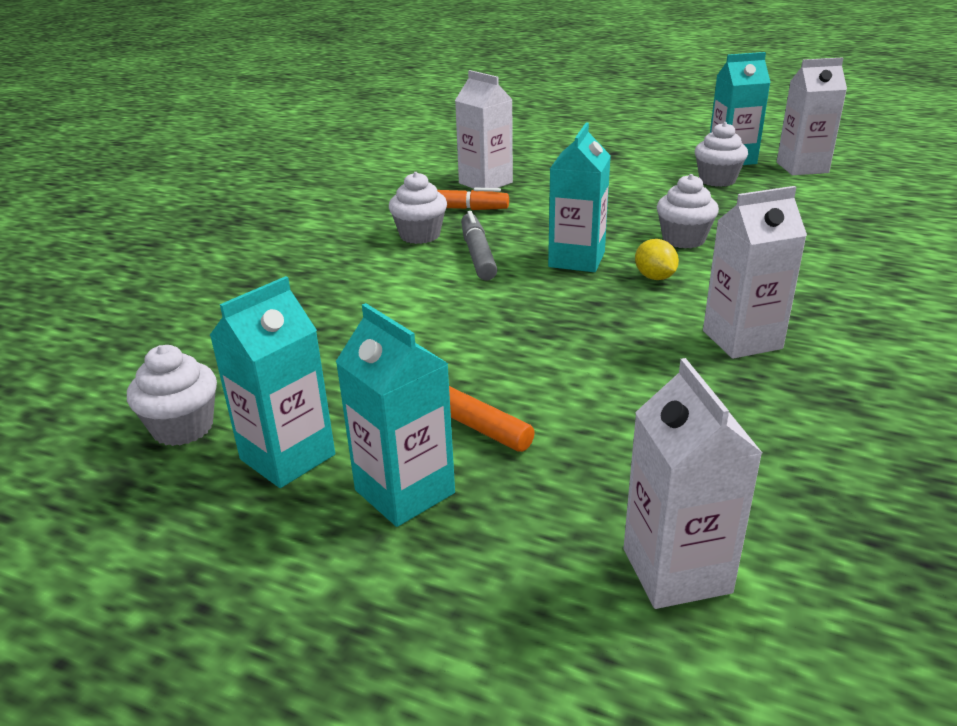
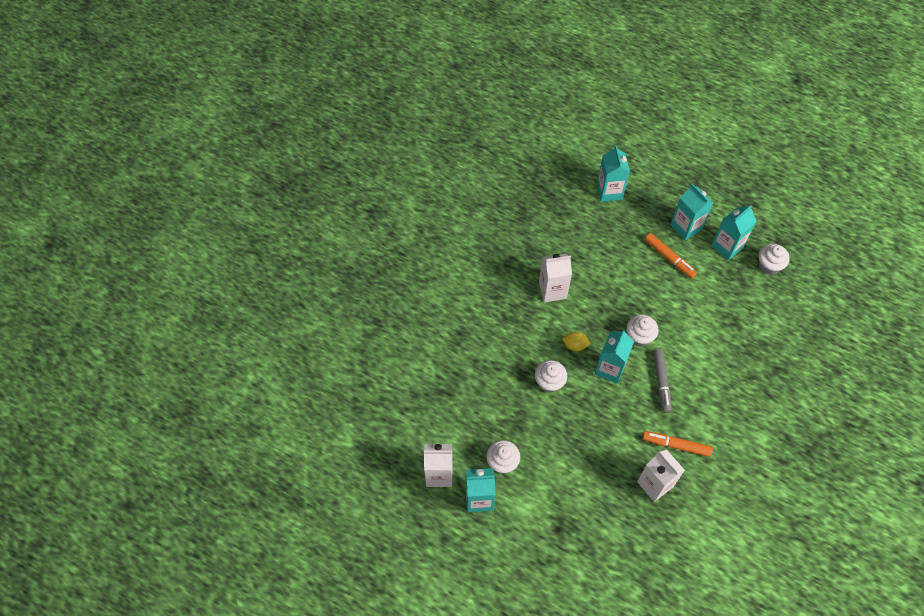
camera: 175 degrees left, 30 degrees up
(420, 235) = (694, 410): white cupcake -> white cupcake (639, 336)
(654, 277) = (575, 345): yellow lemon -> yellow lemon turned 60 degrees counterclockwise
(676, 570) = (609, 191): white carton -> turquoise carton

